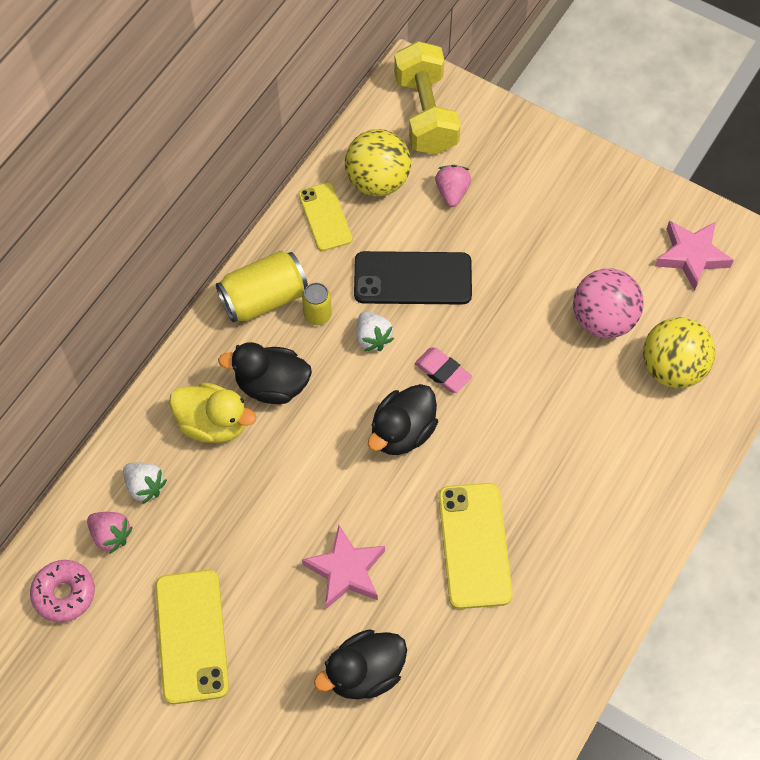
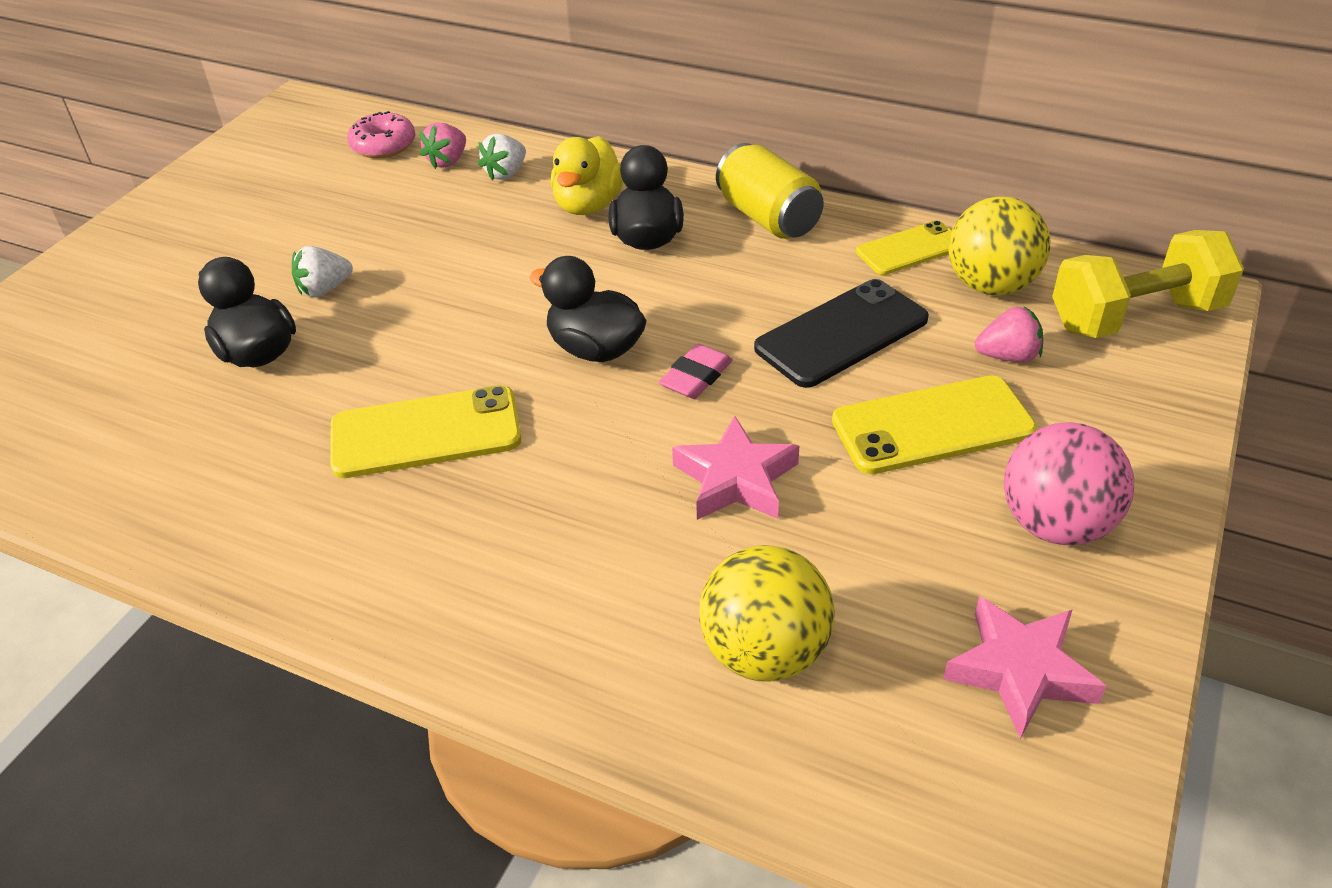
camera: 85 degrees right, 20 degrees down
(192, 636) = (325, 225): yellow phone -> yellow phone (932, 426)
(317, 315) = (757, 260): yellow can -> none
(346, 570) = (396, 323): pink star -> pink star (736, 479)
(372, 338) = (735, 308): white strawberry -> white strawberry (324, 289)
(412, 279) = (841, 333): black phone -> black phone turned 60 degrees clockwise
(603, 319) = (837, 548): pink ball -> pink ball (1055, 524)

